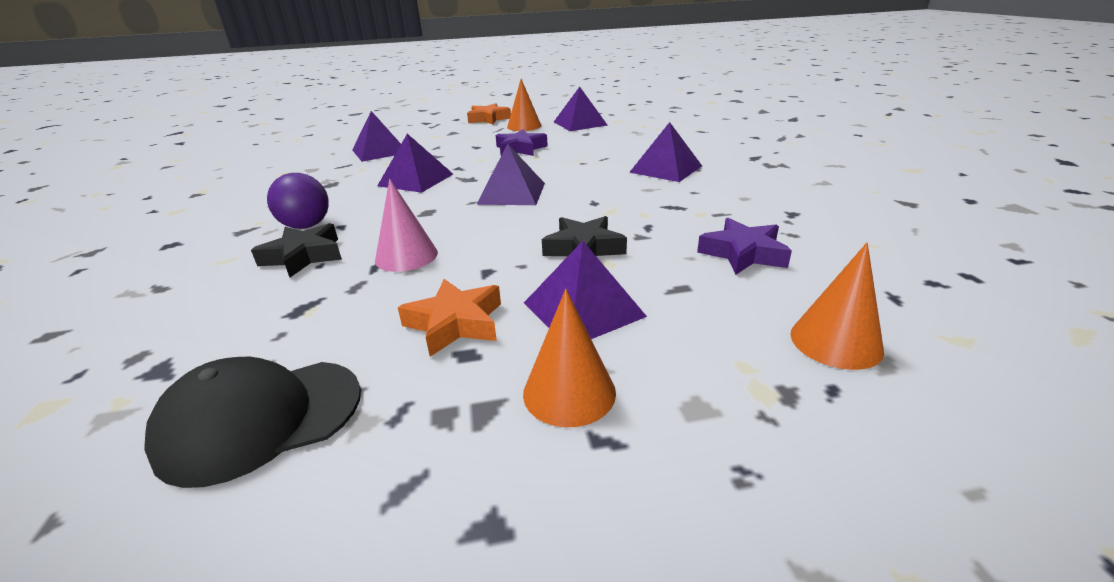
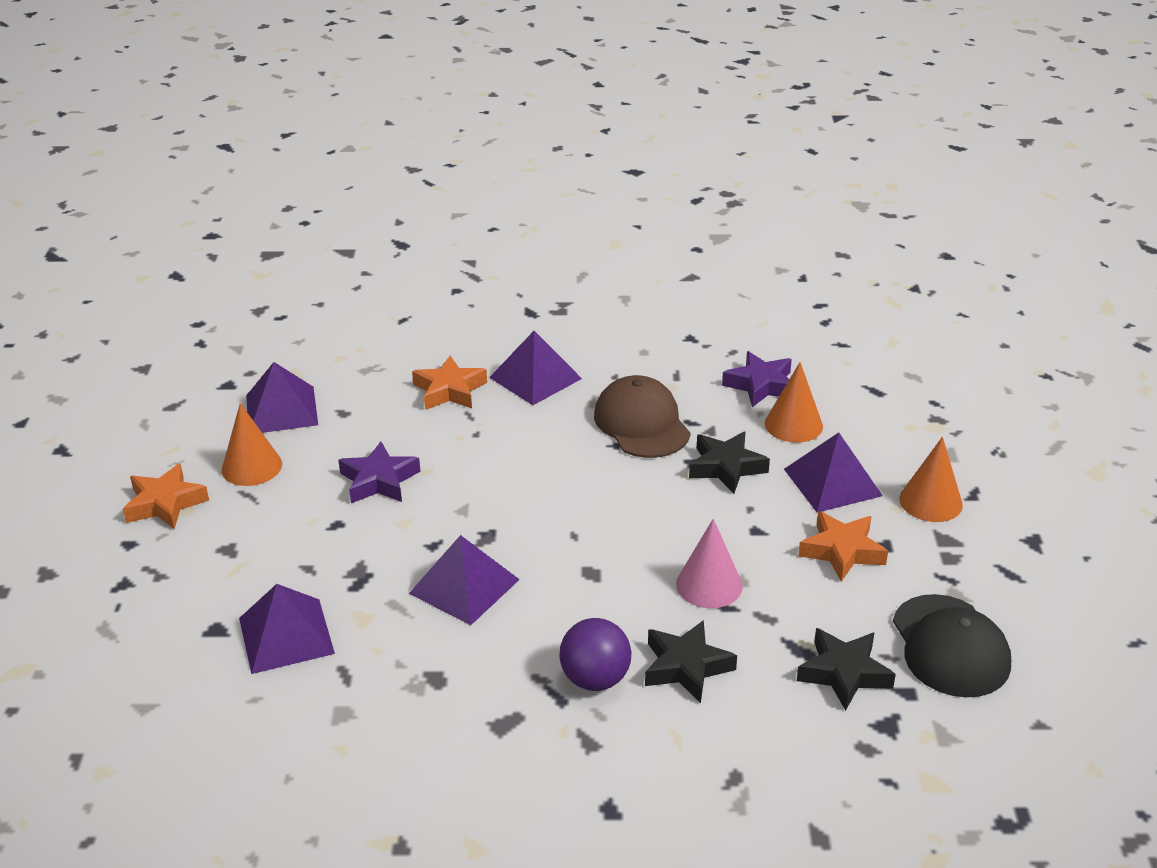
camera: 80 degrees left, 5 degrees up
(254, 336) = (844, 673): none -> black star
(511, 193) = (560, 501): purple pyramid -> none
(628, 150) = (449, 390): none -> orange star
(631, 208) = (642, 423): none -> brown cap
(835, 341) = (889, 385): orange cone -> orange cone (793, 424)

